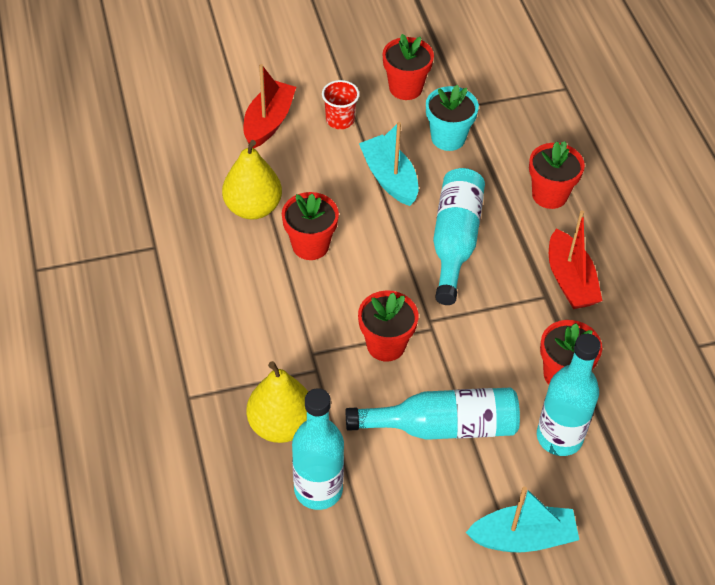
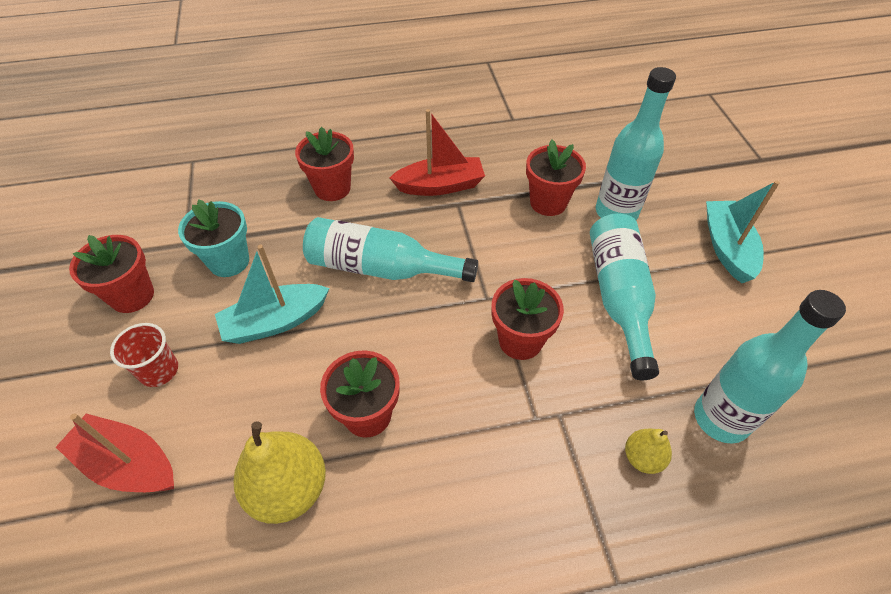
camera: 85 degrees left, 0 degrees up
(281, 425) = (642, 458): yellow pear -> yellow pear, size x0.53

